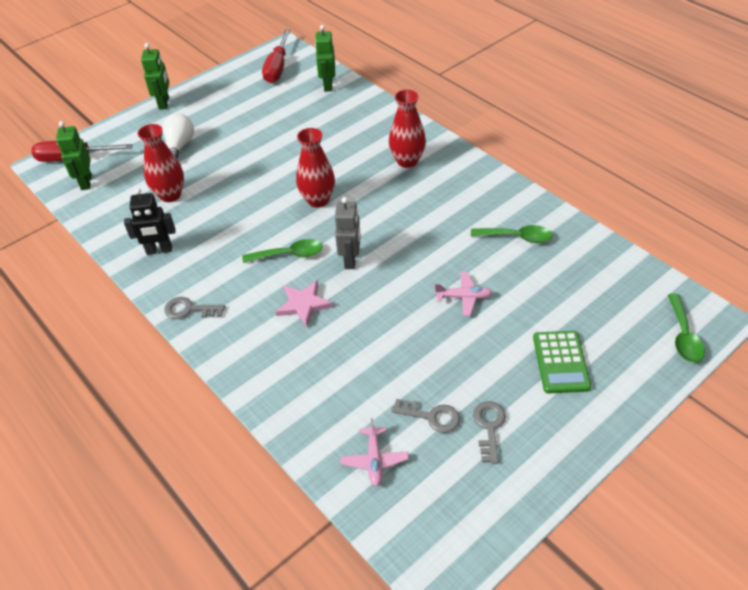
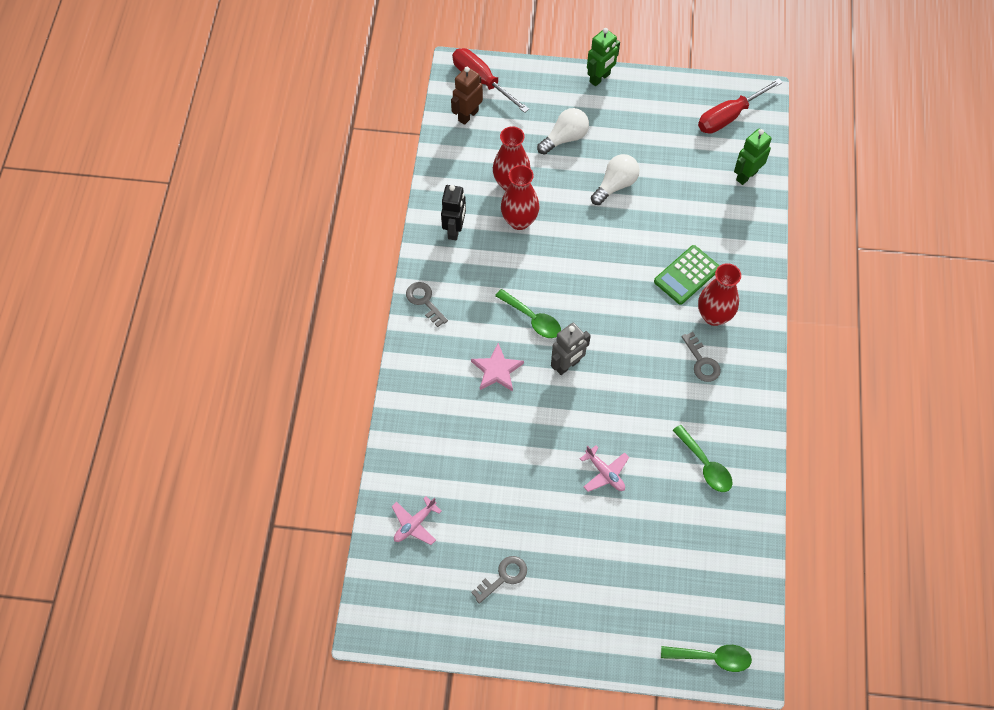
camera: 45 degrees right, 15 degrees up
(86, 182) = (468, 115): green robot -> brown robot
(159, 250) = (455, 230): black robot -> black robot turned 120 degrees counterclockwise
(249, 145) = (615, 185): none -> white light bulb
(318, 200) = (605, 289): red vase -> red vase (519, 221)
(431, 416) = (479, 533): grey key -> grey key (701, 361)
(560, 362) = (604, 585): green calculator -> green calculator (686, 275)
(683, 336) = (712, 657): green spoon -> green spoon turned 135 degrees counterclockwise

